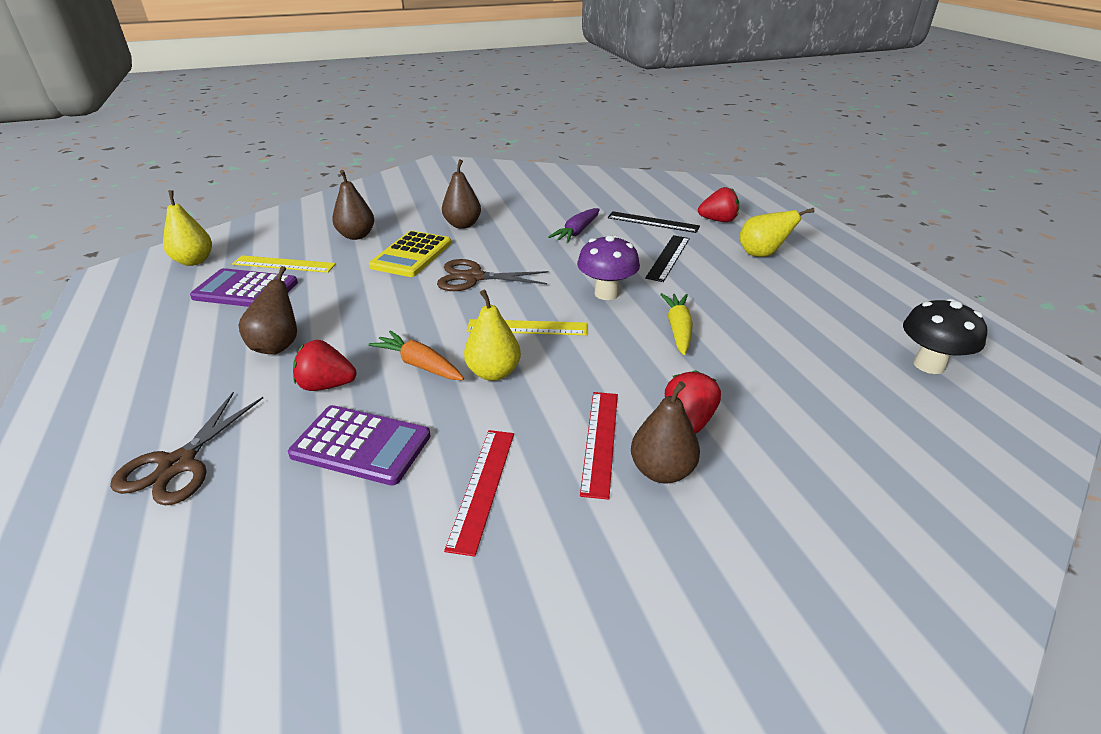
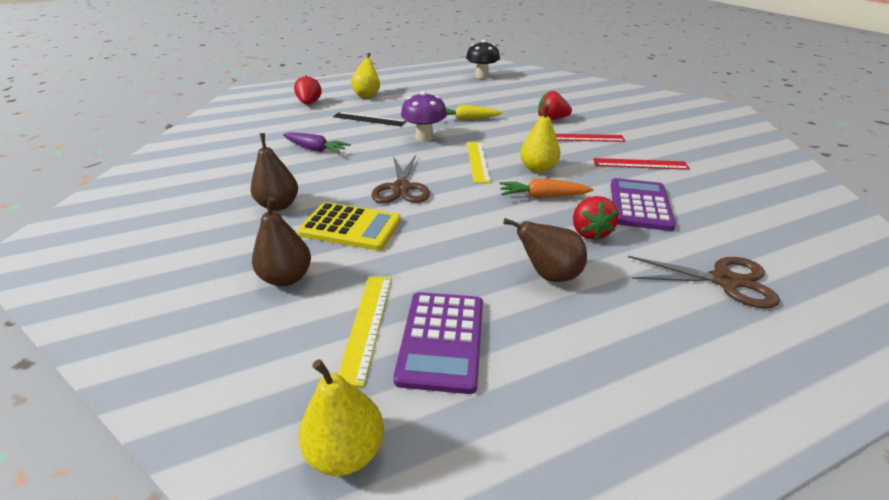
camera: 95 degrees left, 0 degrees up
(419, 365) = (542, 196): orange carrot -> orange carrot turned 60 degrees clockwise
(653, 222) = (304, 122): black ruler -> none
(662, 471) = (593, 125): brown pear -> none

